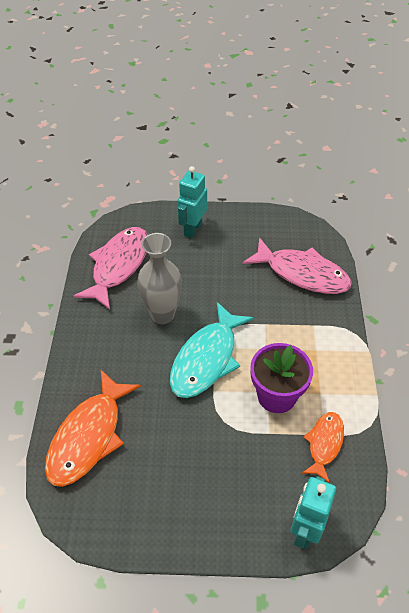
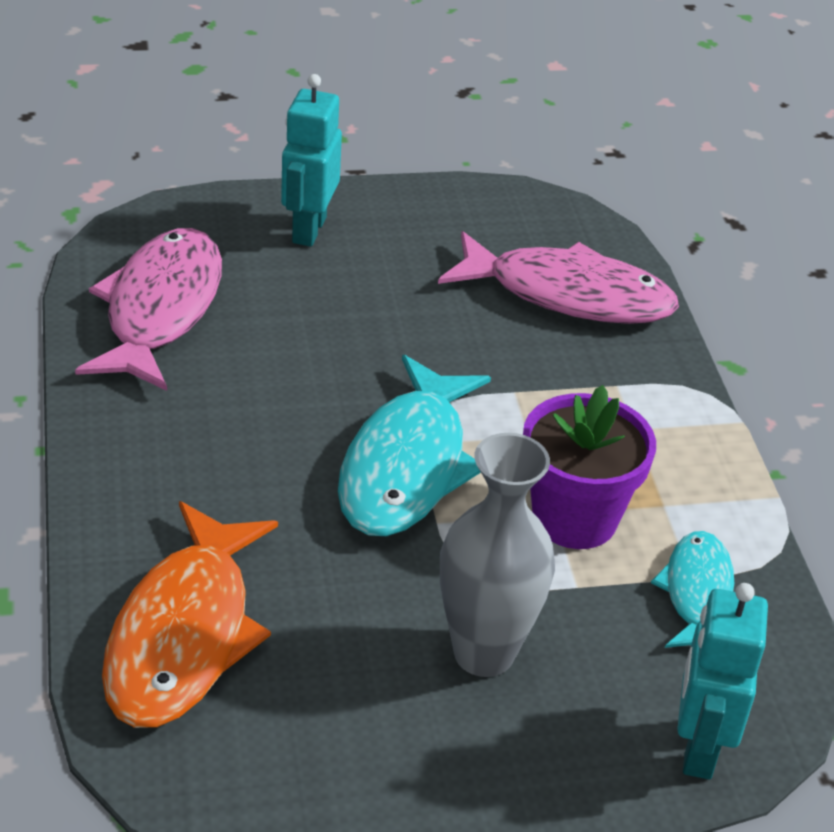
camera: 15 degrees left, 10 degrees down
(162, 315) = (286, 393): grey vase -> grey vase (484, 653)
(324, 444) = (696, 593): orange fish -> turquoise fish

